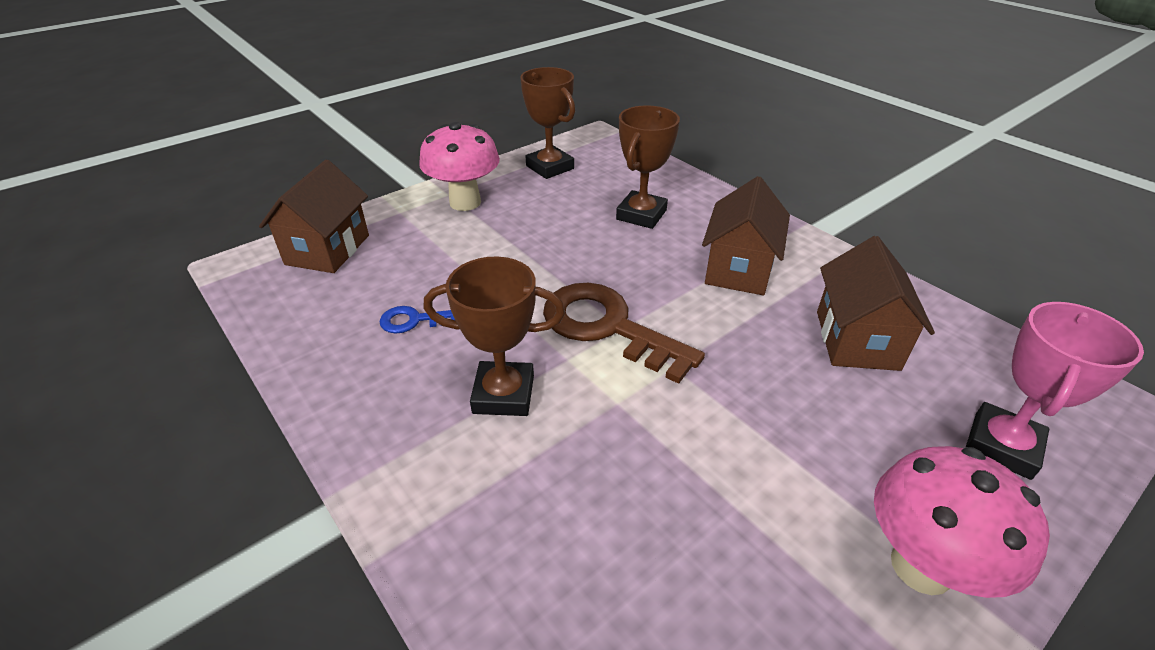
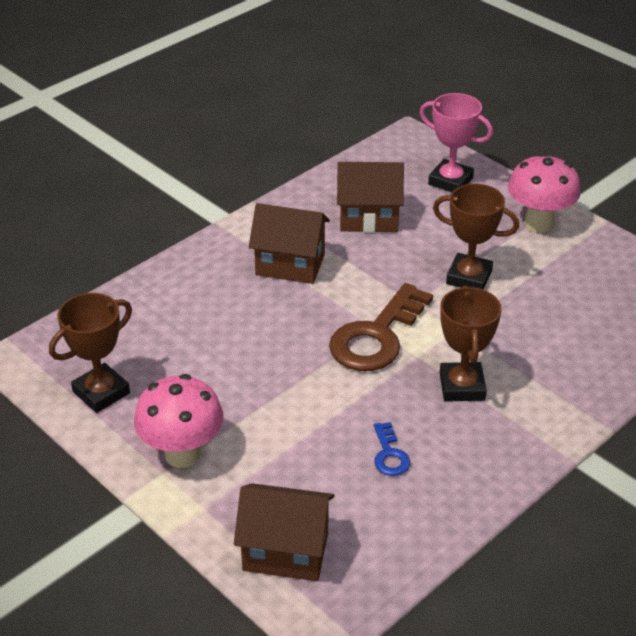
camera: 95 degrees left, 0 degrees up
(641, 215) = (205, 319): brown trophy -> brown trophy (469, 277)

